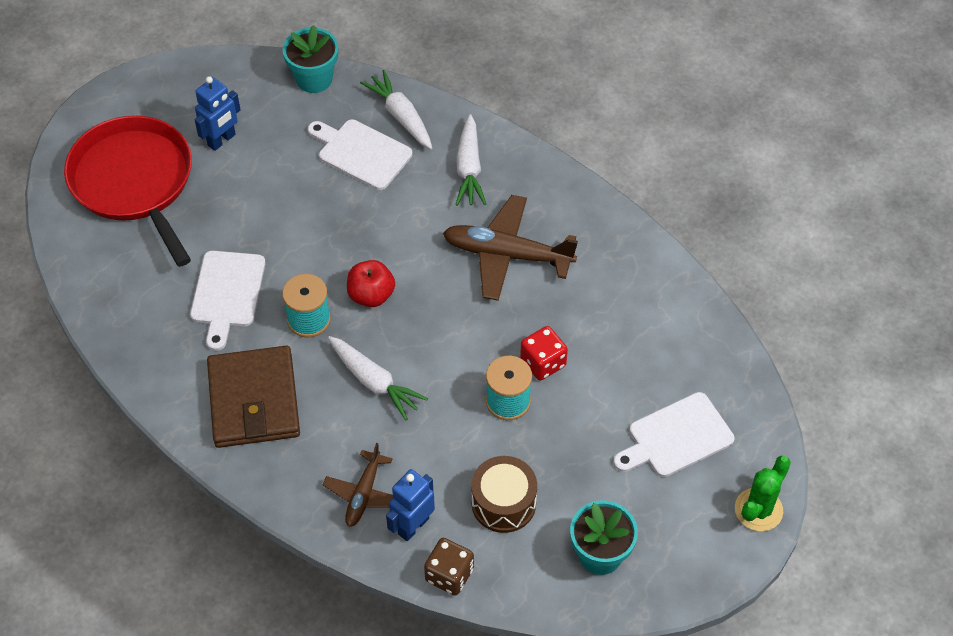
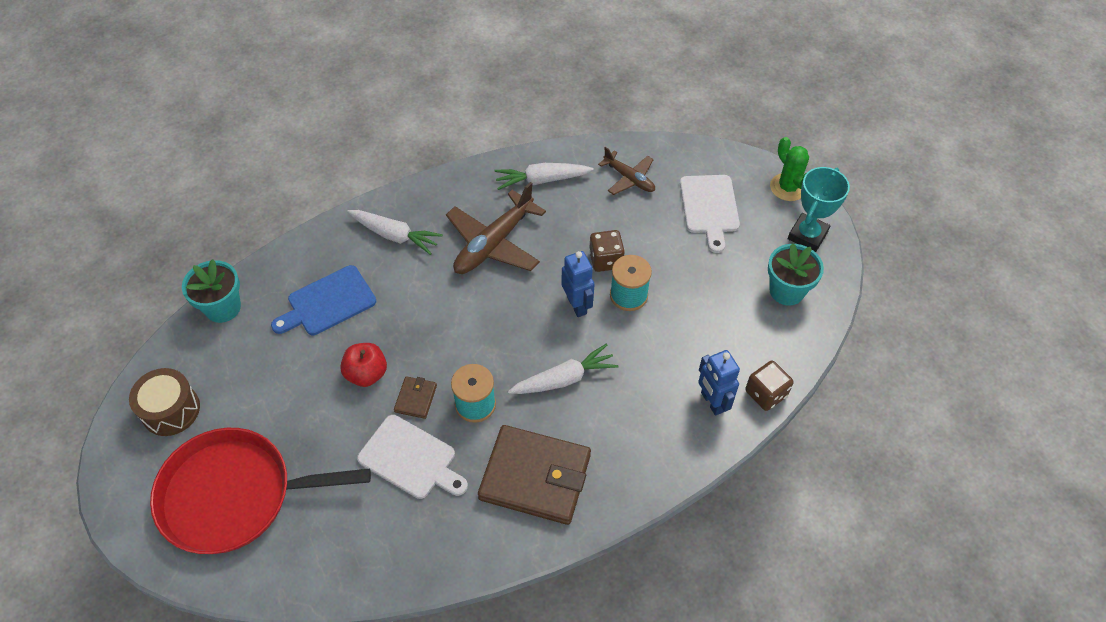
camera: 65 degrees left, 0 degrees up
(222, 140) = (238, 404): blue robot -> blue robot (577, 305)
(291, 269) = (416, 398): none -> brown wallet
(361, 153) = (328, 303): white cutting board -> blue cutting board
(363, 494) = (667, 426): brown plane -> brown plane (629, 178)
(371, 295) = (477, 349): red apple -> red apple (366, 374)
(401, 116) = (309, 260): white carrot -> white carrot (542, 180)
(503, 503) = (718, 333): brown drum -> brown drum (171, 410)
(543, 363) = (606, 260): red dice -> brown dice
(695, 553) = (807, 235): none -> turquoise trophy

